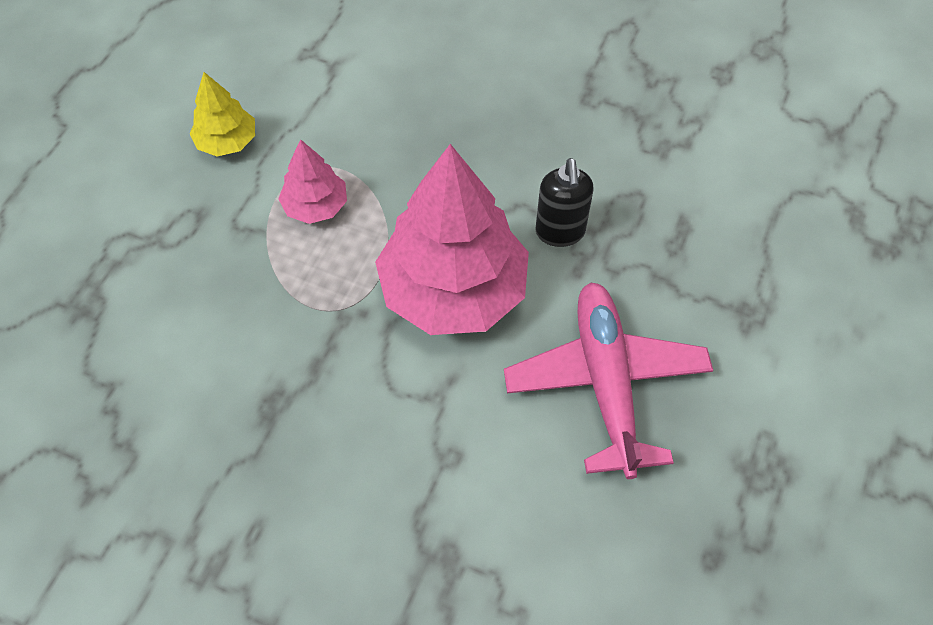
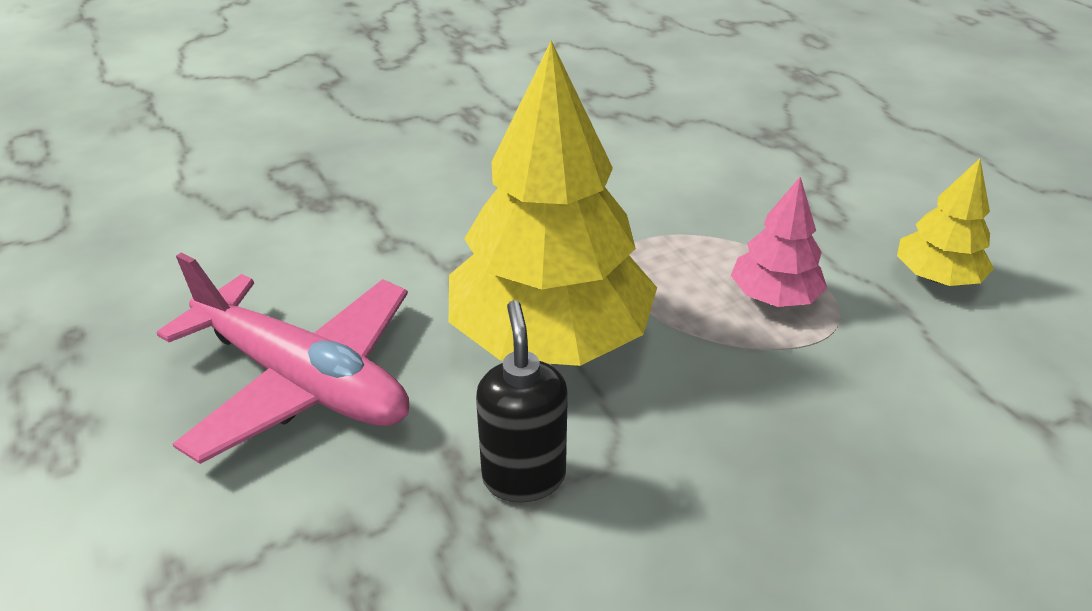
camera: 130 degrees right, 20 degrees down
(453, 290) = (550, 336): pink tree -> yellow tree
(560, 232) = (524, 476): black soap dispenser -> black soap dispenser turned 45 degrees clockwise

